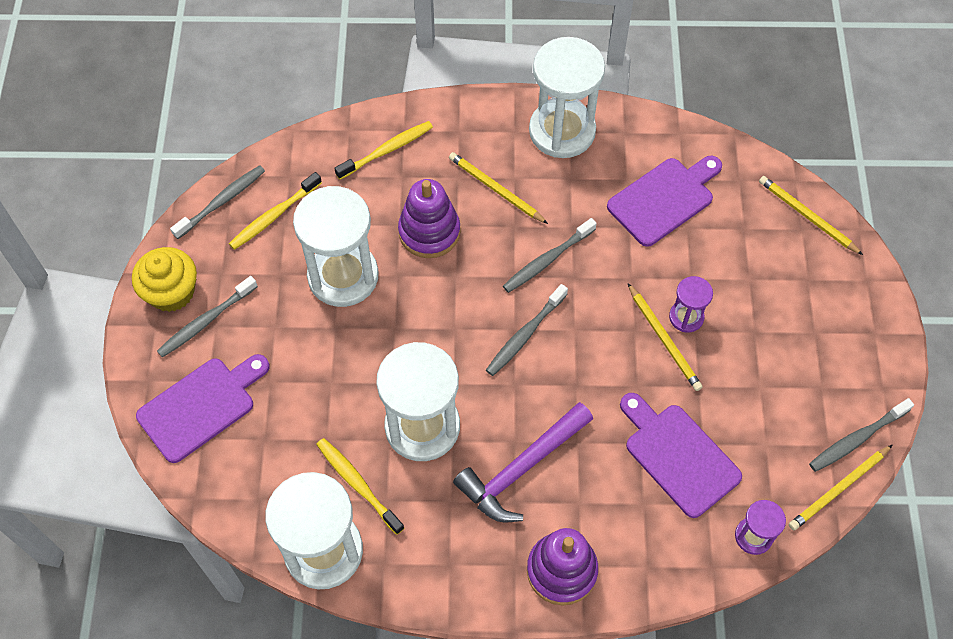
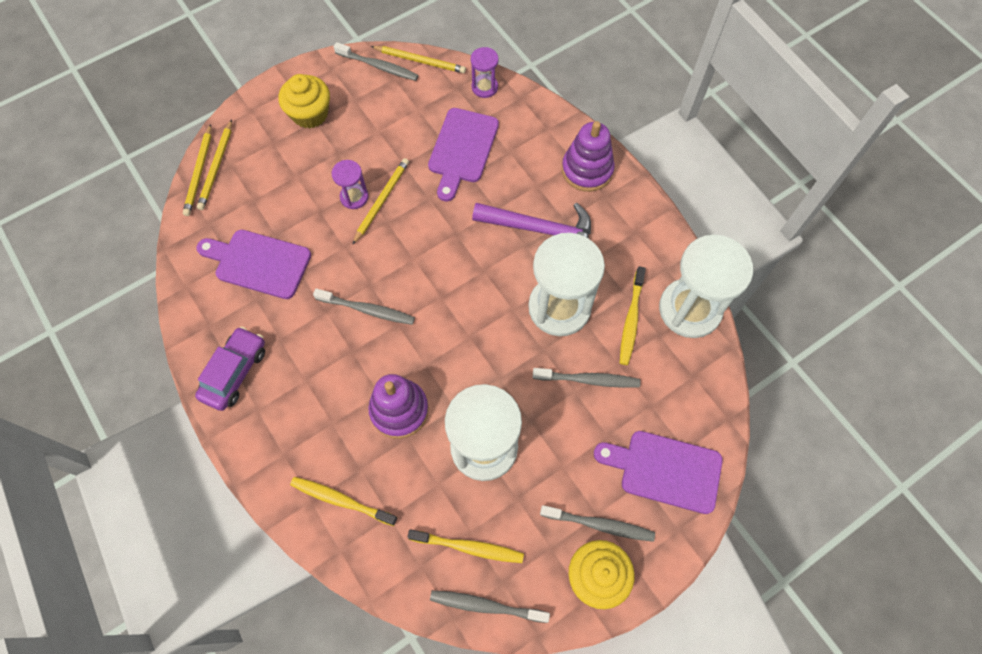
camera: 125 degrees left, 5 degrees up
(496, 189) = (326, 386): yellow pencil -> yellow pencil (199, 172)
(525, 335) = (440, 287): grey toothbrush -> grey toothbrush (588, 380)
(562, 131) = (235, 372): white hourglass -> purple car
(827, 333) = (310, 114): none -> yellow cupcake

